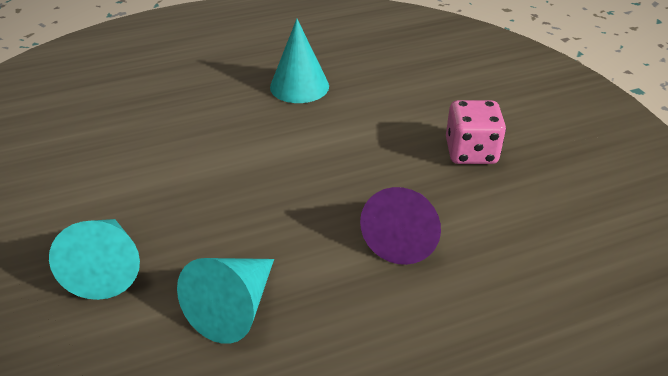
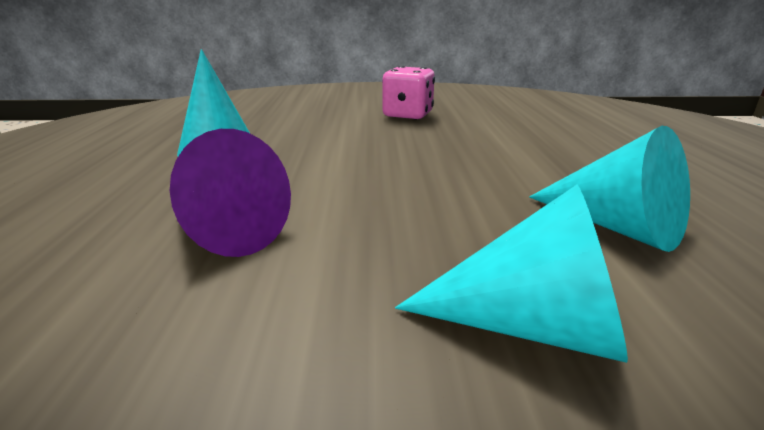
camera: 70 degrees left, 15 degrees down
(404, 236) = (506, 145): purple cone -> purple cone (224, 232)

